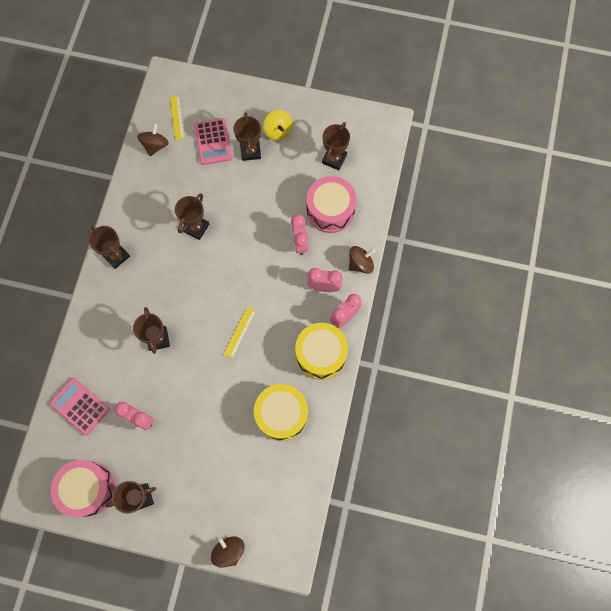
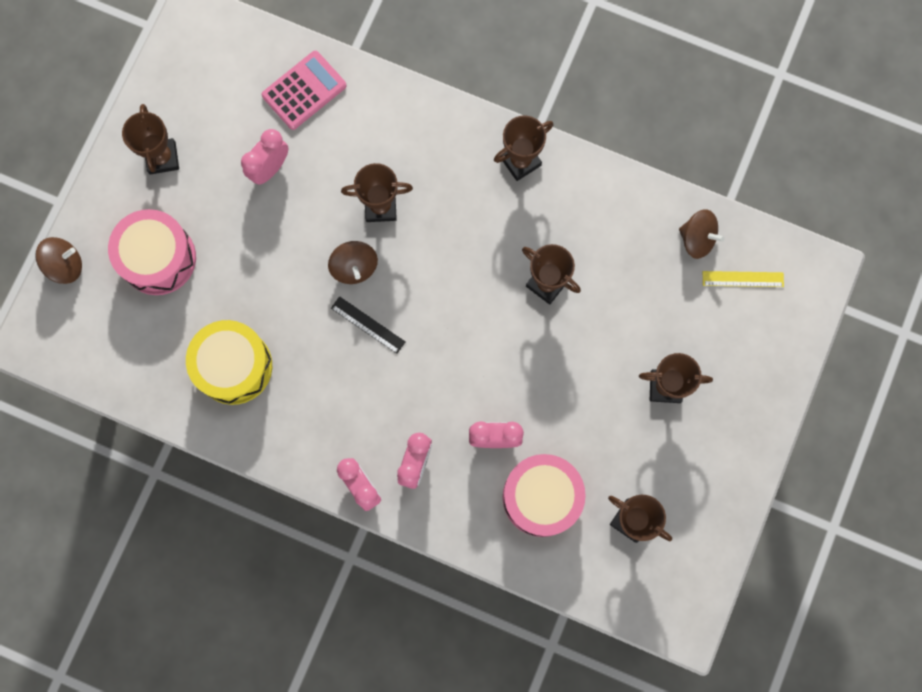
camera: 100 degrees right, 5 degrees up
(88, 488) = (189, 91): pink drum -> pink drum (158, 258)
(213, 142) = (691, 330): pink calculator -> none
(239, 332) = (368, 325): yellow ruler -> black ruler
(278, 131) = (695, 436): yellow spinning top -> none
(321, 354) = (311, 439): yellow drum -> none
(360, 264) = (443, 528): brown spinning top -> brown spinning top (354, 267)

